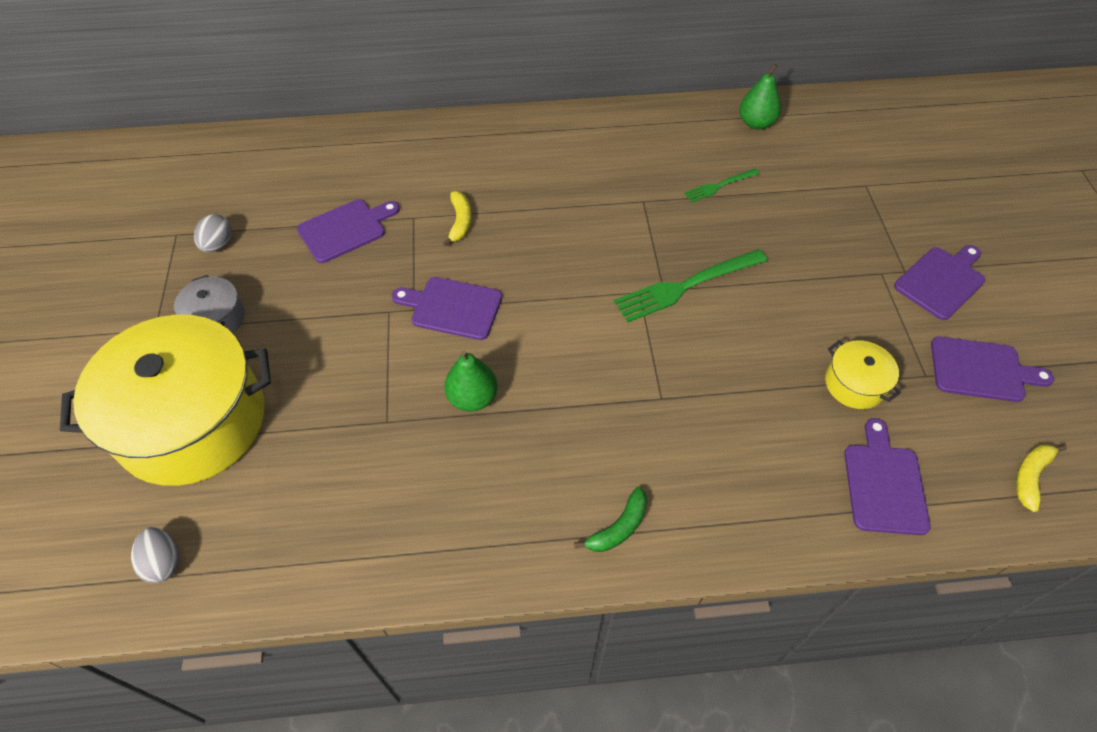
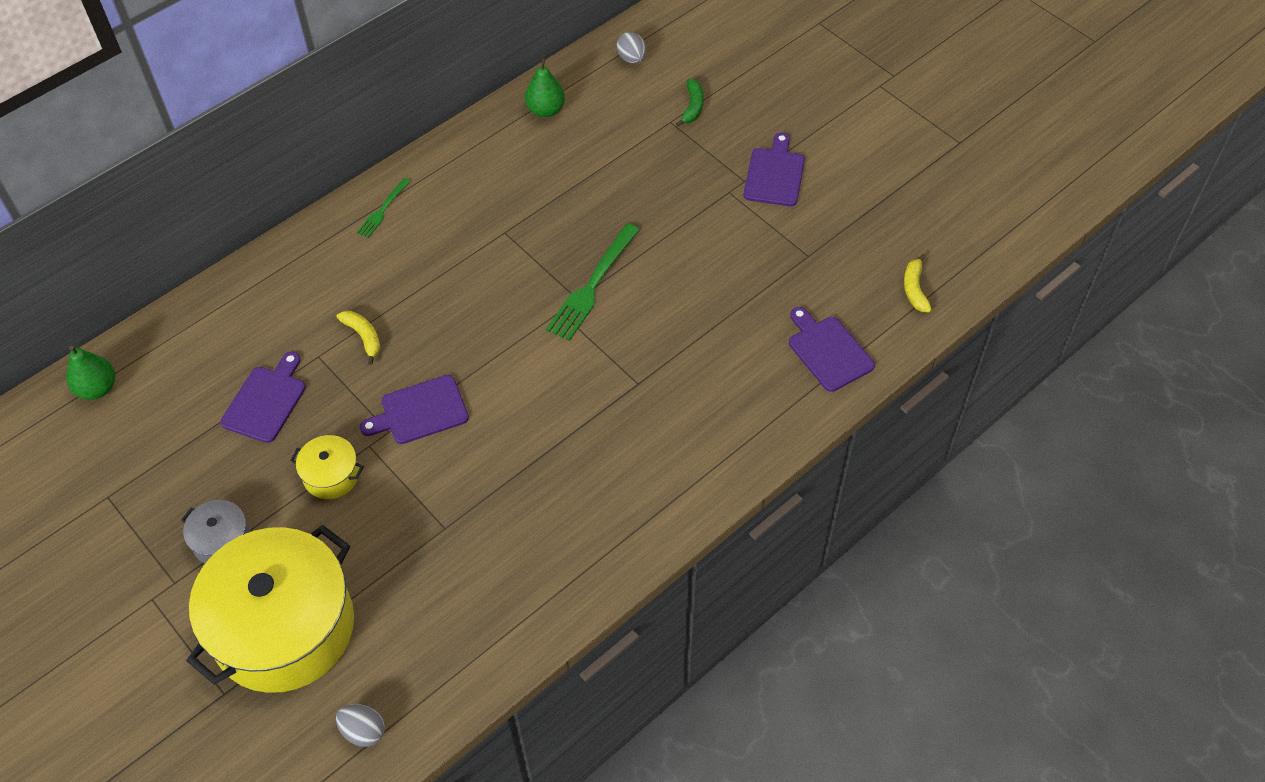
camera: 35 degrees left, 0 degrees up
(218, 245) = (159, 482): grey egg -> grey egg (632, 58)
(472, 398) = (497, 469): green pear -> green pear (97, 388)
(618, 527) = (675, 491): green banana -> green banana (692, 107)
(719, 186) = (556, 185): green fork -> green fork (382, 210)
(854, 384) = (765, 291): yellow pot -> yellow pot (331, 475)
(981, 370) = (842, 230): purple cutting board -> none

